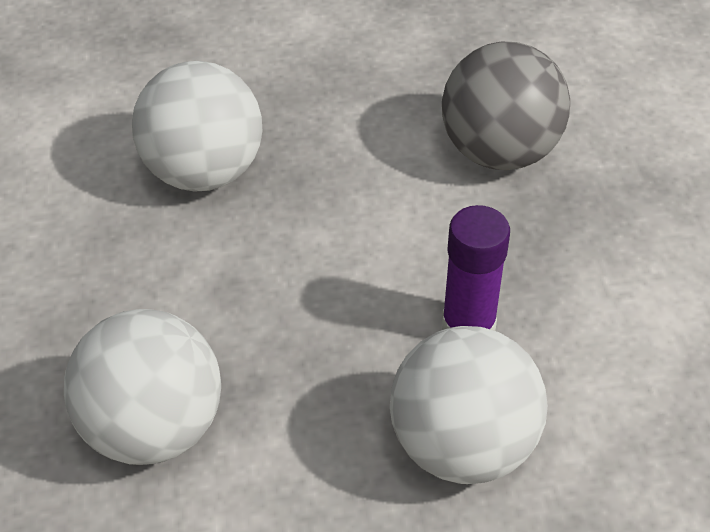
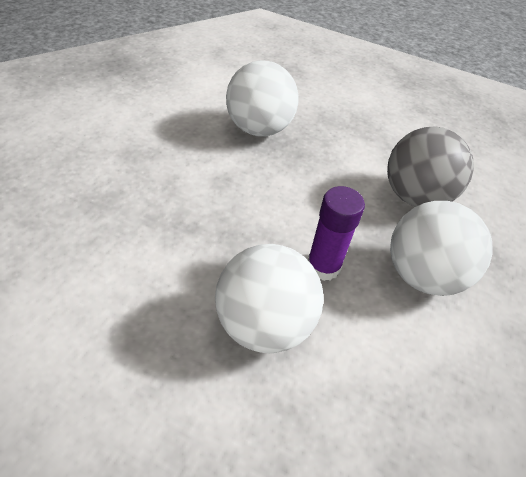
camera: 30 degrees right, 0 degrees up
(152, 428) = (127, 217): white ball -> white ball (422, 275)

